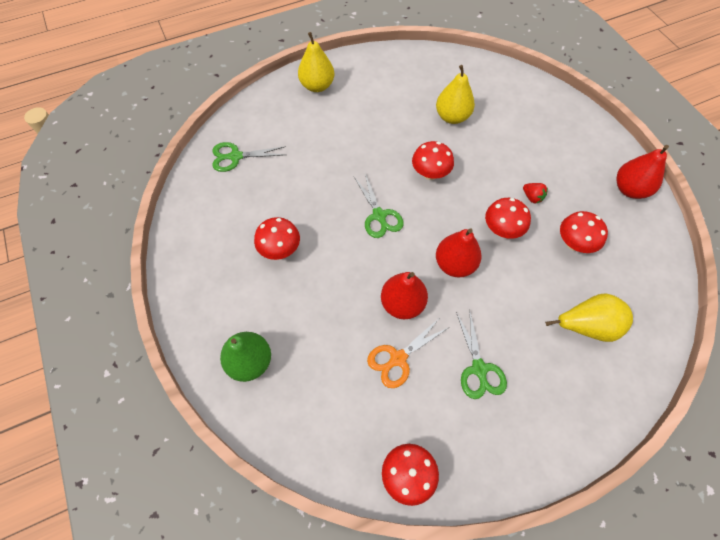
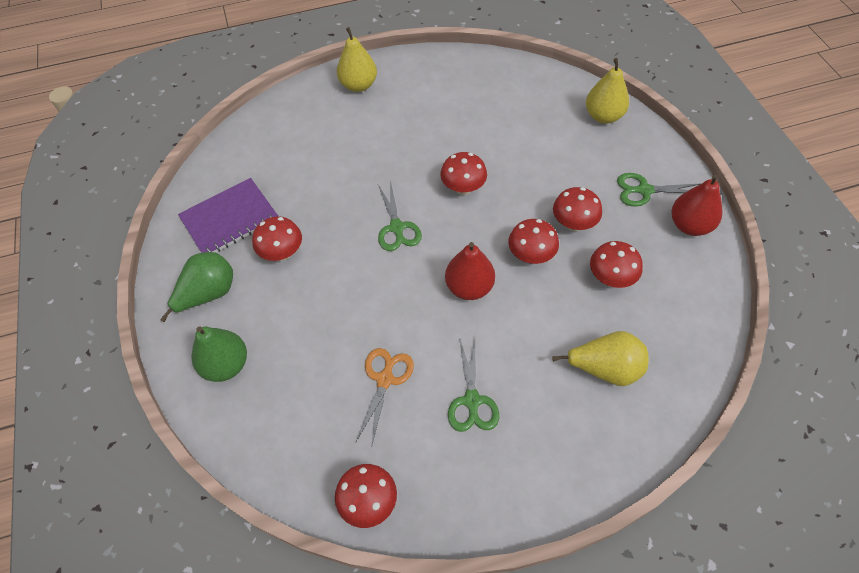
camera: 10 degrees right, 5 degrees down
(219, 296) = (208, 294): none -> green pear
(224, 222) = (229, 219): none -> purple notebook
(236, 156) = (255, 152): green scissors -> green scissors (644, 190)
(398, 358) = (385, 379): orange scissors -> orange scissors turned 135 degrees clockwise
(402, 304) = (402, 323): red pear -> none
(452, 117) = (501, 129): yellow pear -> yellow pear (603, 116)
(532, 197) = (573, 224): red strawberry -> red mushroom

